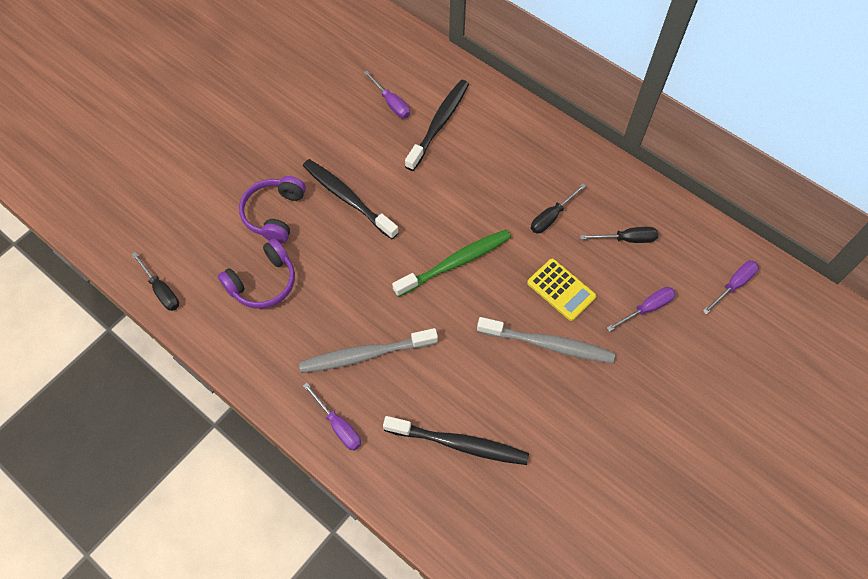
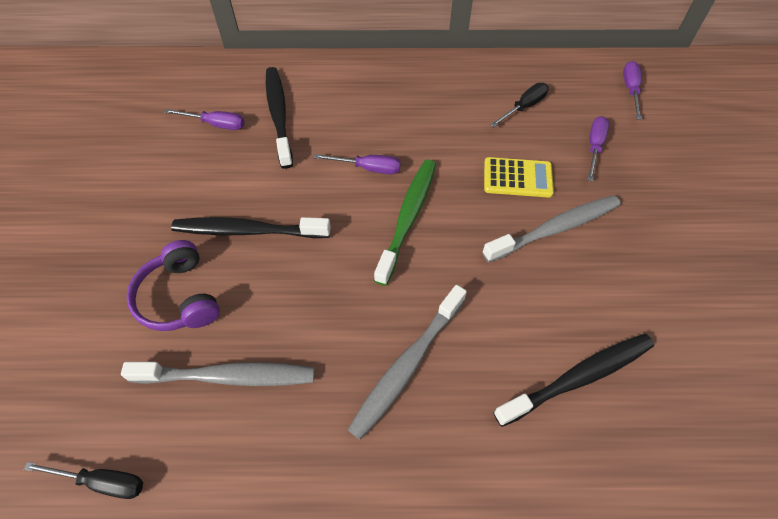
camera: 40 degrees left, 5 degrees down
(263, 282) = (228, 376): purple headphones -> grey toothbrush
(338, 426) = (451, 462): purple screwdriver -> purple screwdriver (368, 168)
(551, 217) = (450, 128): black screwdriver -> none

